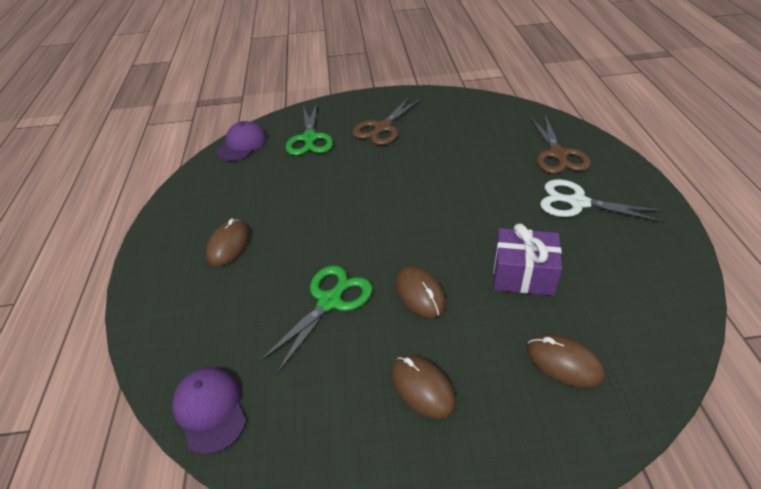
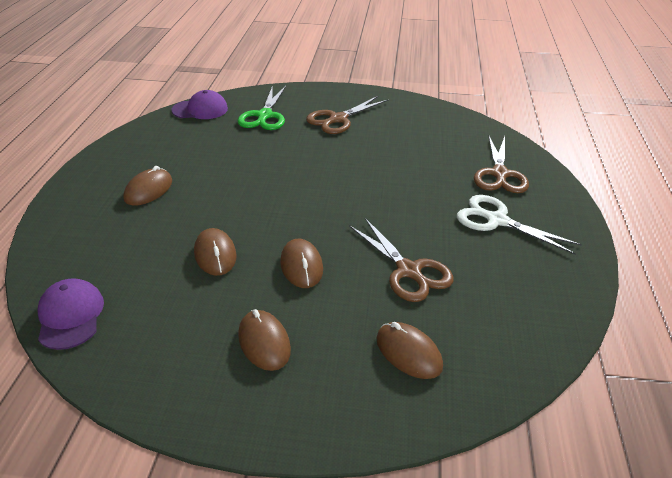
camera: 10 degrees right, 5 degrees down
(242, 144) = (200, 109): purple cap -> purple cap turned 45 degrees clockwise
(329, 302) = (215, 254): green scissors -> brown mouse
(523, 274) = (408, 271): purple gift -> brown scissors

